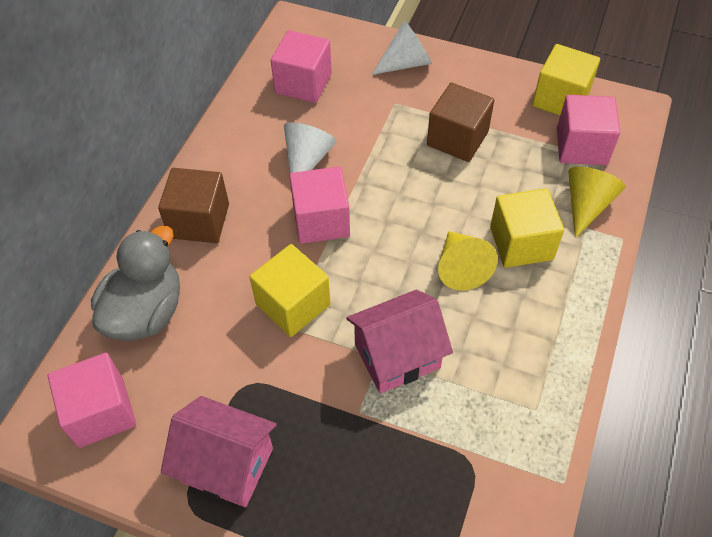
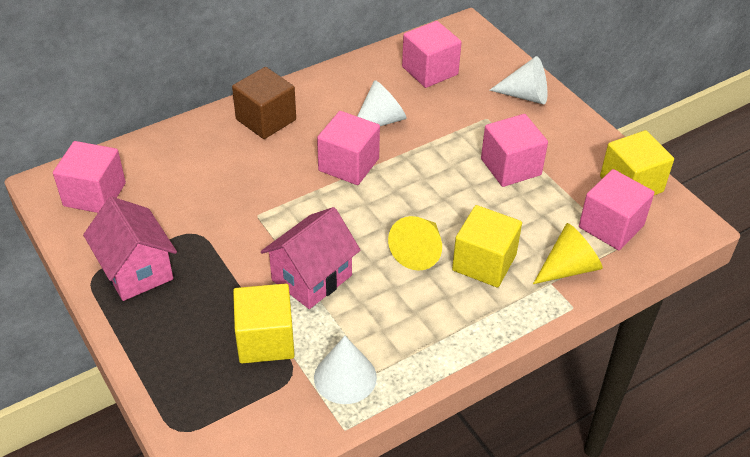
camera: 35 degrees right, 10 degrees down
(146, 312) = (177, 154): grey duck -> none
(293, 304) = (274, 204): yellow cube -> yellow cube (265, 340)
(397, 356) = (312, 278): pink house -> pink house turned 60 degrees counterclockwise
(457, 139) = (511, 167): brown cube -> pink cube
(517, 432) = (345, 377): none -> white cone

